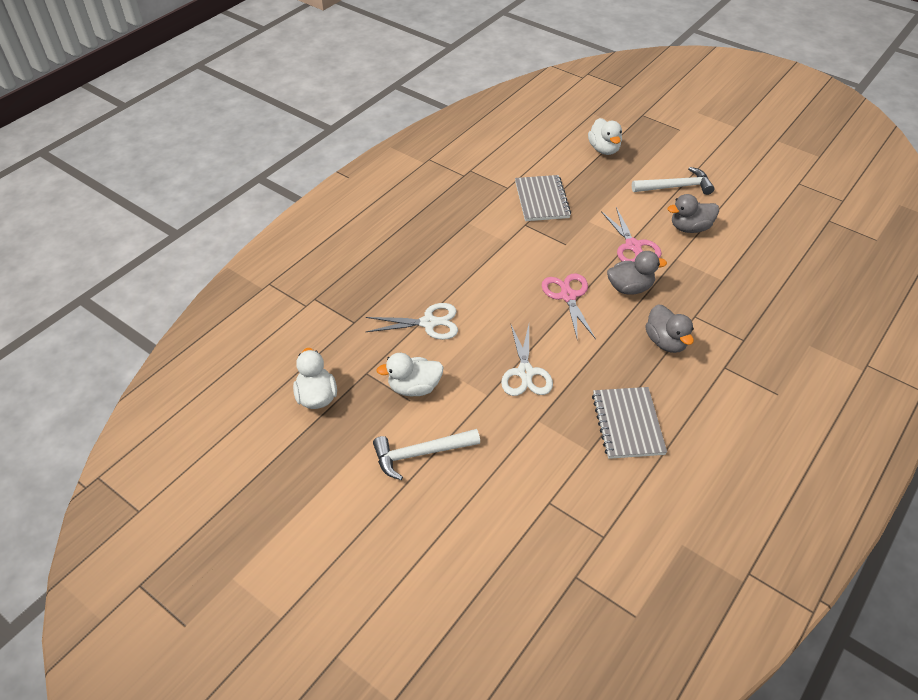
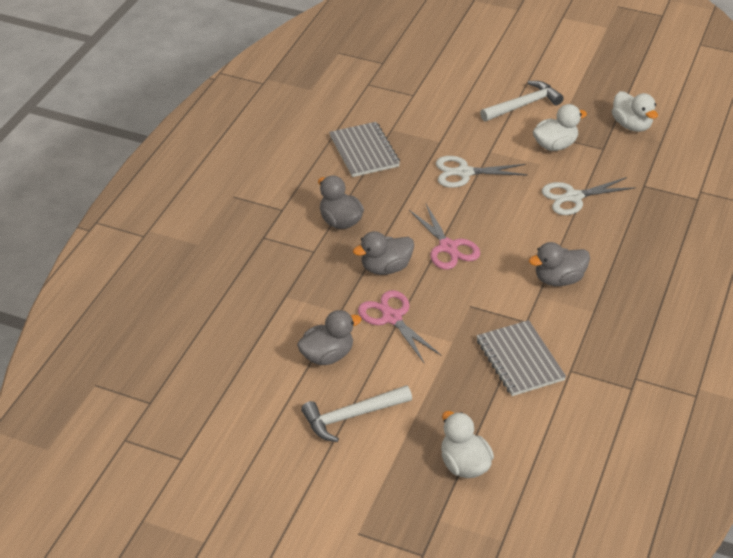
camera: 165 degrees right, 5 degrees down
(483, 251) = (558, 279): none -> grey duck
(525, 373) = (464, 173): white scissors -> white scissors turned 75 degrees counterclockwise

